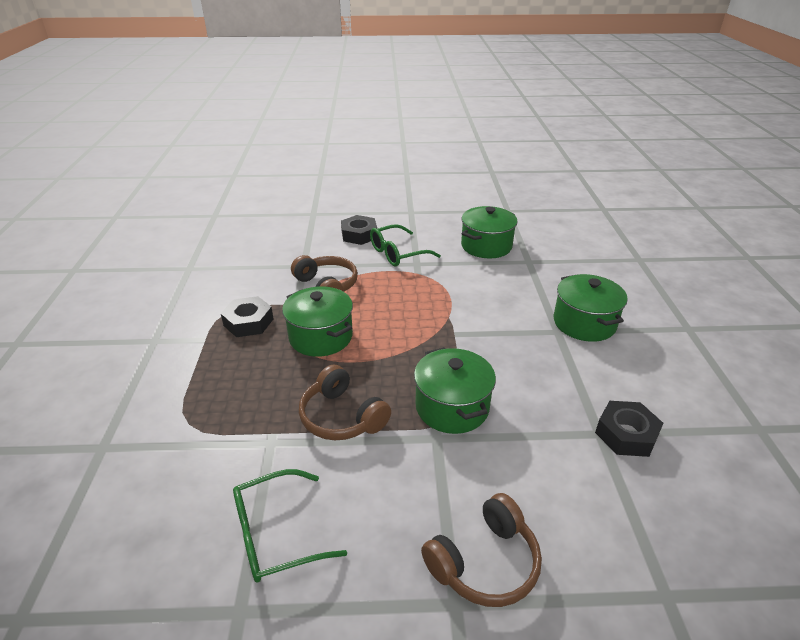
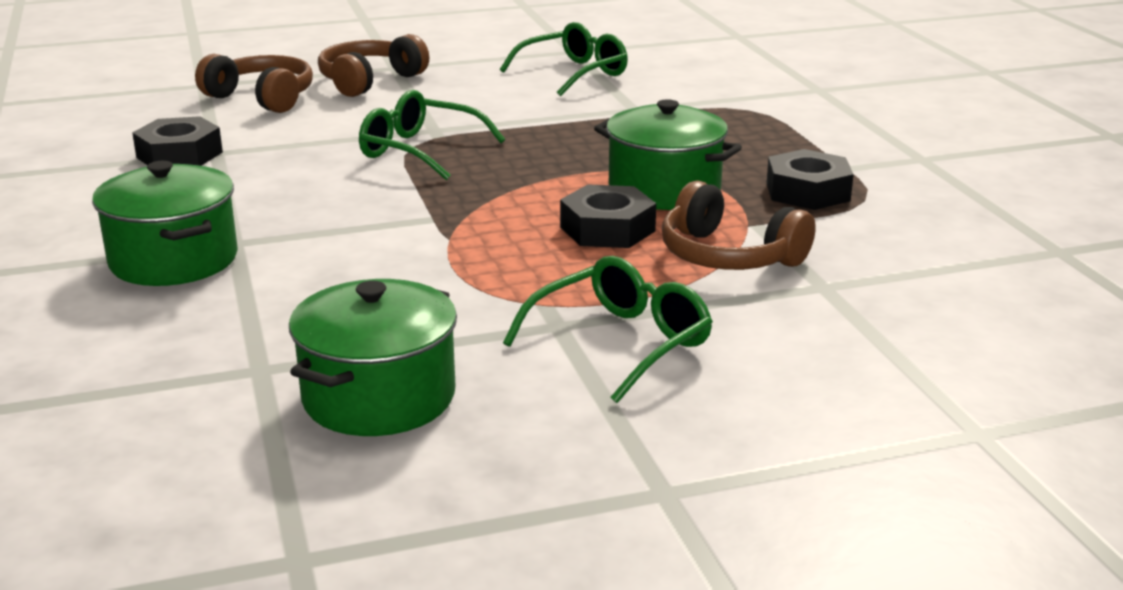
camera: 165 degrees right, 10 degrees down
(342, 417) = (564, 130): brown headphones -> brown headphones (262, 98)
(359, 235) = (765, 380): black nut -> black nut (607, 229)
(452, 407) = (419, 151): green pot -> green glasses

